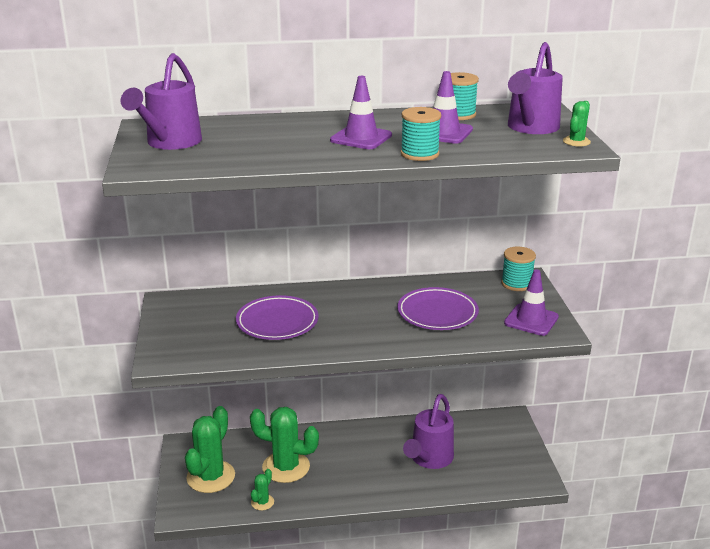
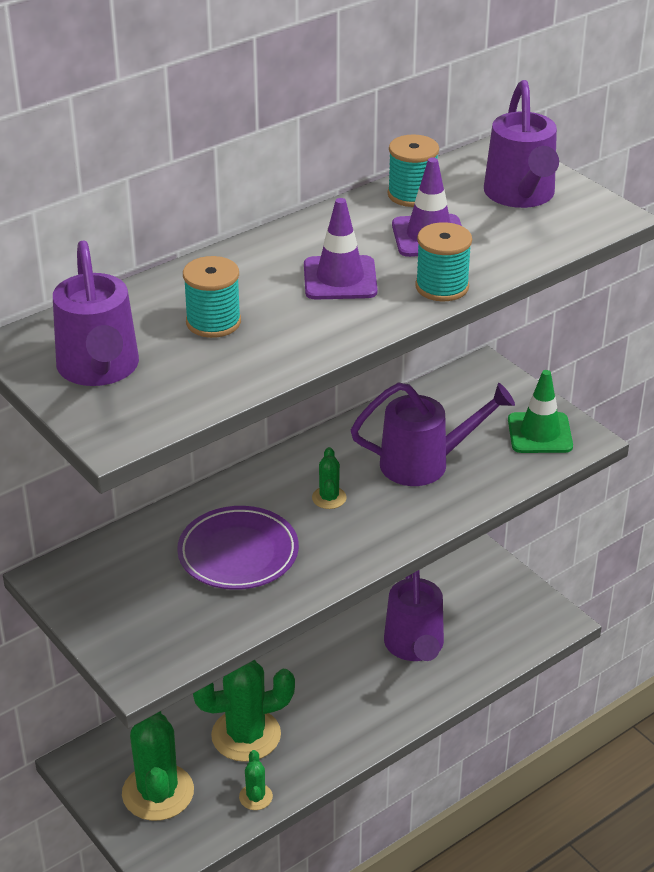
camera: 30 degrees left, 10 degrees up
(437, 313) = (424, 463): purple plate -> purple watering can
(516, 284) = (480, 382): turquoise spool -> turquoise spool (213, 322)
(531, 320) = (540, 433): purple traffic cone -> green traffic cone
(576, 142) = (594, 206): green cactus -> green cactus (329, 498)

